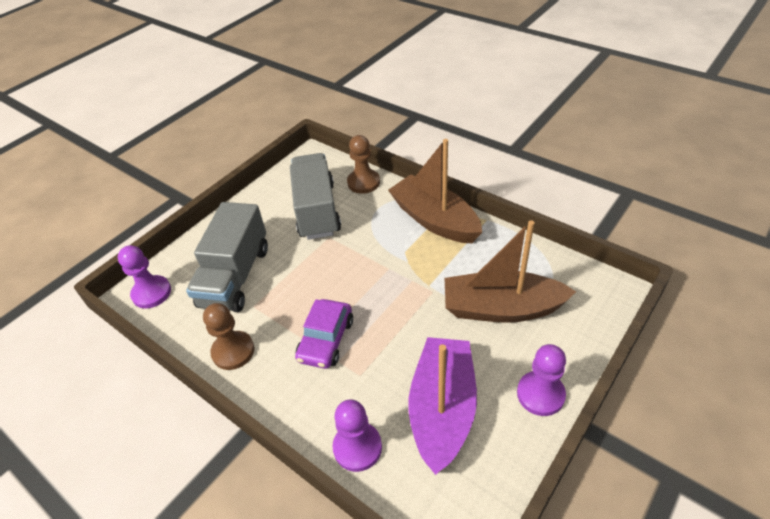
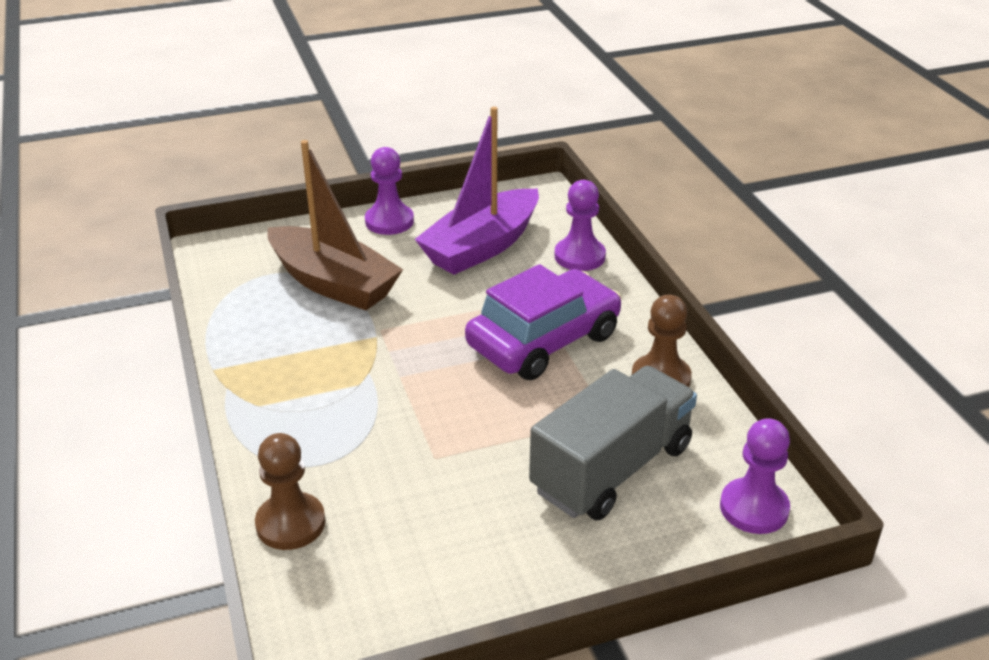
camera: 150 degrees left, 10 degrees down
(317, 210) = (413, 512): grey truck -> none
(326, 340) = (543, 340): purple car -> purple car, size x1.54
(434, 220) = (271, 404): brown boat -> none

